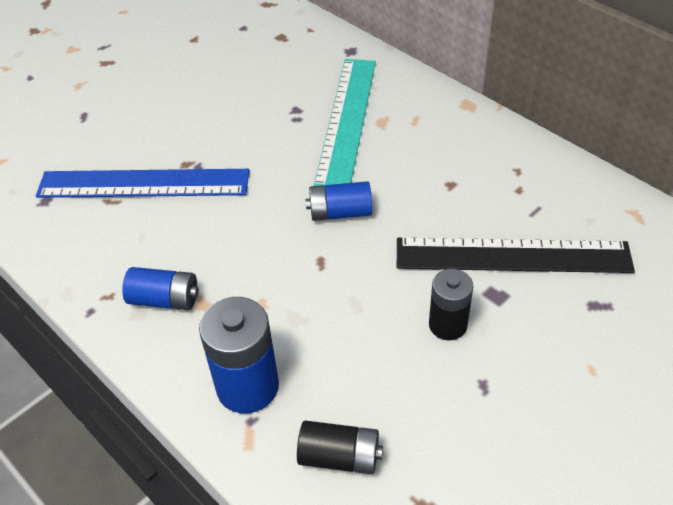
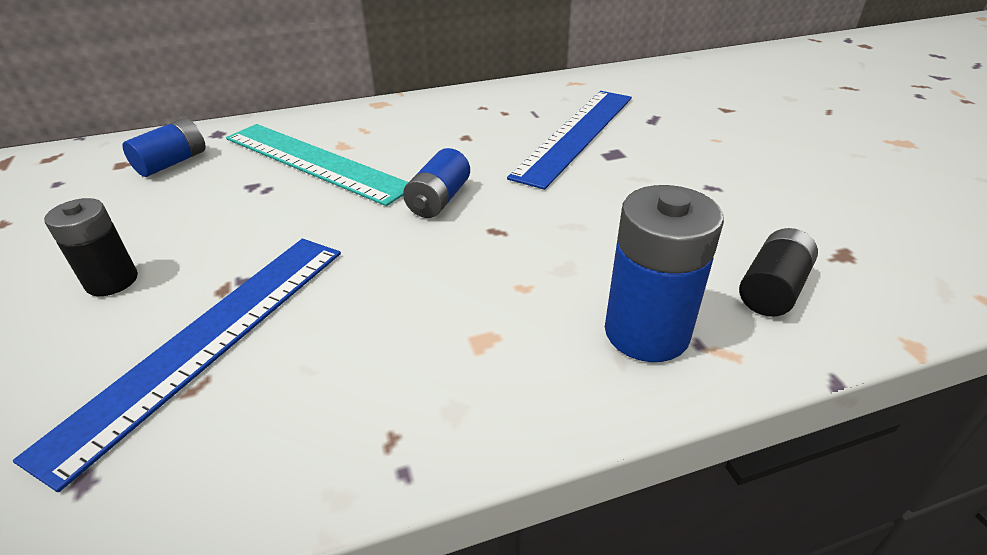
camera: 65 degrees left, 10 degrees down
(164, 299) = (451, 373): blue battery -> blue battery (172, 163)
(448, 325) = (633, 184): black battery -> black battery (112, 281)
(512, 256) = (576, 135): black ruler -> blue ruler

